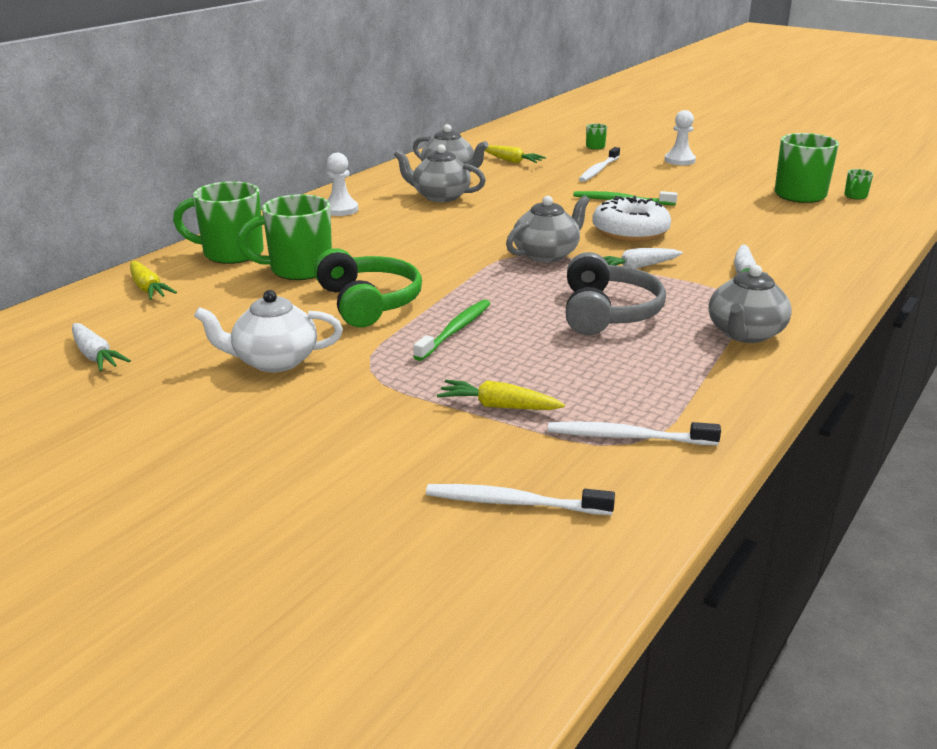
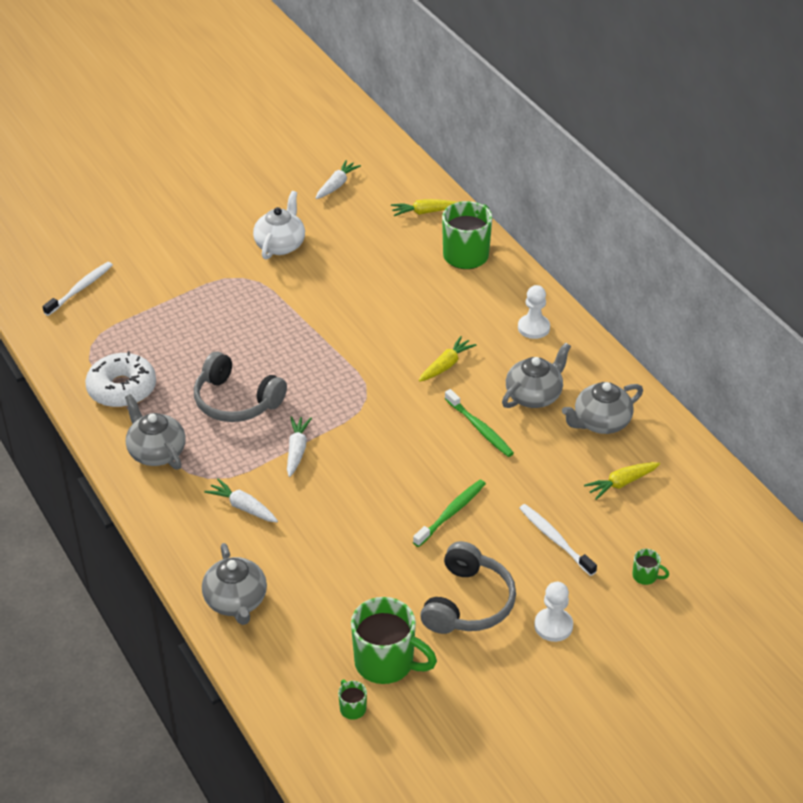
camera: 115 degrees right, 15 degrees up
(95, 356) = (337, 185): white carrot -> white carrot turned 135 degrees clockwise
(299, 269) = (413, 280): green mug -> none
(368, 303) = (333, 298): green headphones -> none
(455, 330) = (264, 324): green toothbrush -> green toothbrush (480, 428)
(498, 406) = (163, 312): yellow carrot -> yellow carrot (446, 365)
(546, 254) = (356, 411): grey teapot -> grey teapot (236, 601)
(627, 437) = (96, 346): white toothbrush -> none
(630, 232) = (370, 481): white donut -> white donut (122, 389)
(702, 182) = (468, 603): none -> grey headphones

